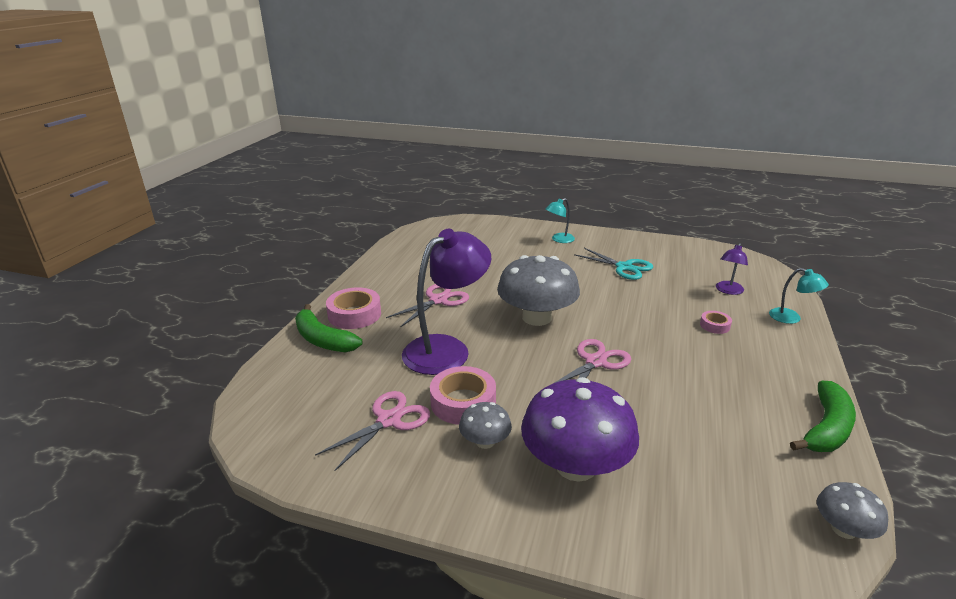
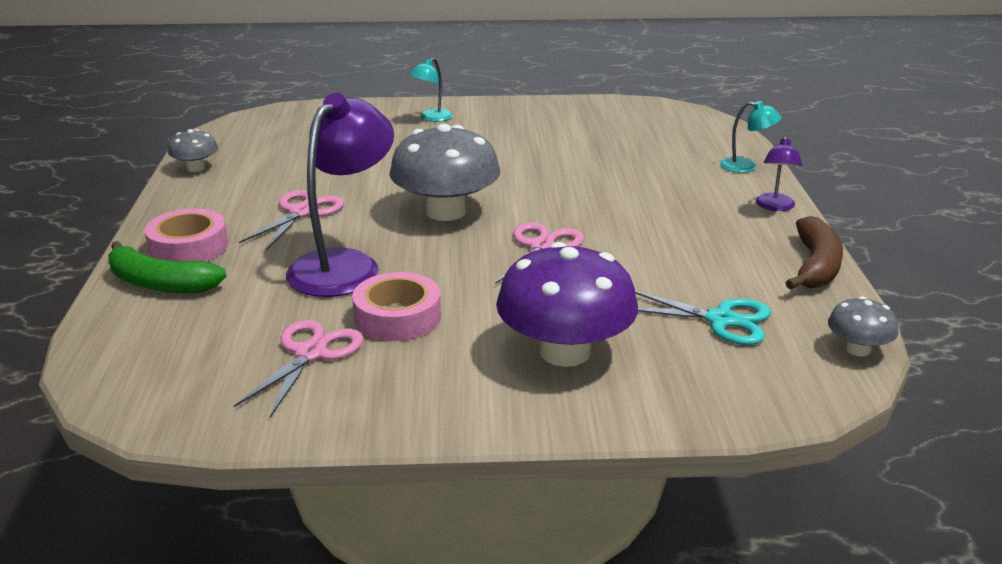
camera: 20 degrees left, 0 degrees up
(485, 441) = (446, 351): grey mushroom -> grey mushroom (196, 168)
(624, 267) = (531, 139): turquoise scissors -> turquoise scissors (721, 320)
(714, 325) = (665, 187): pink tape -> none
(728, 291) = (666, 148): purple lamp -> purple lamp (775, 206)
(826, 428) = (815, 266): green banana -> brown banana

